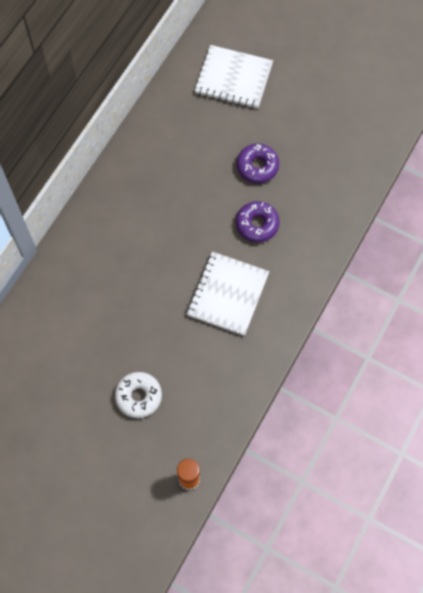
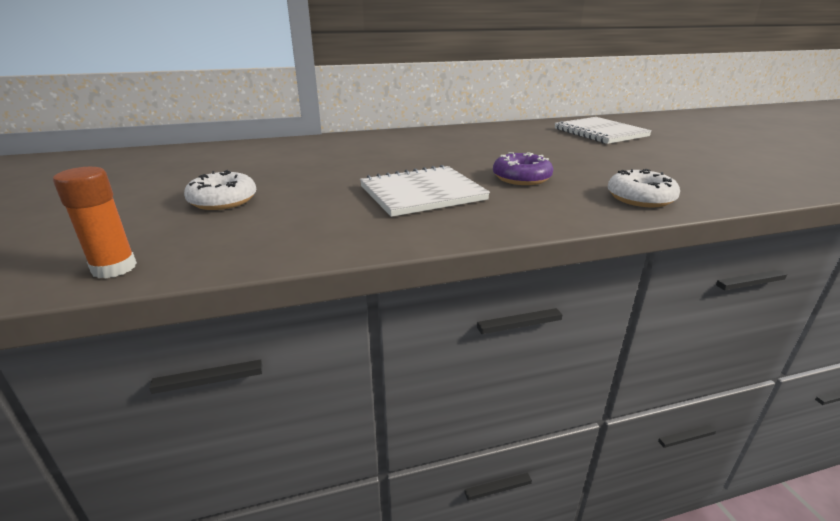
camera: 45 degrees right, 40 degrees down
(257, 166) = (568, 160): purple donut -> none
(335, 204) = (640, 198): none -> white donut

